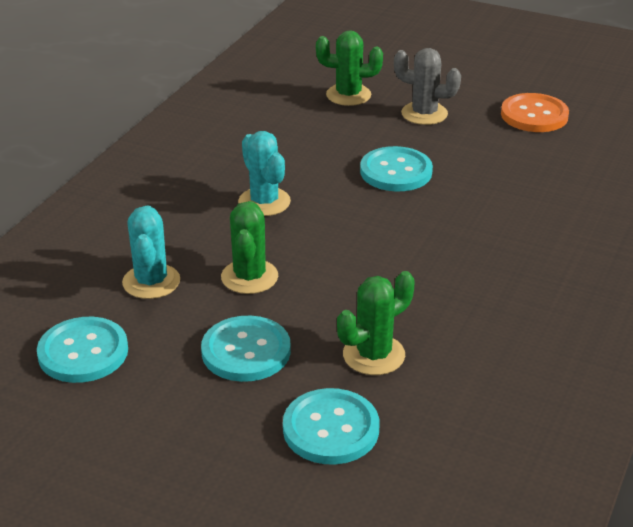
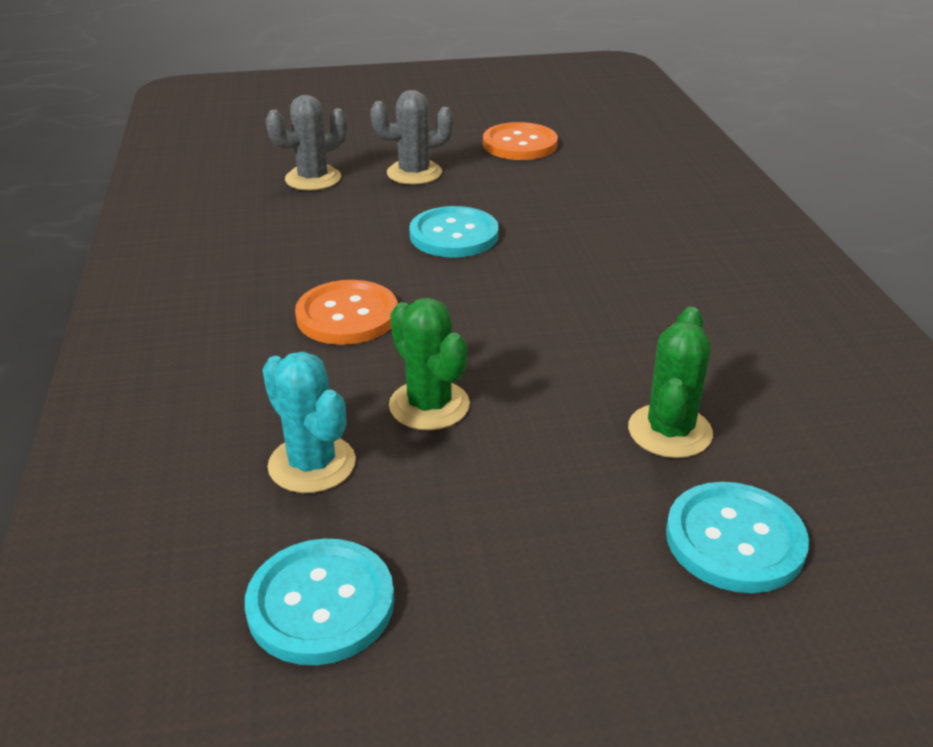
camera: 35 degrees left, 0 degrees up
(246, 351) = (530, 495): turquoise button -> none
(264, 202) = (347, 315): turquoise cactus -> orange button
(348, 95) = (313, 179): green cactus -> grey cactus

